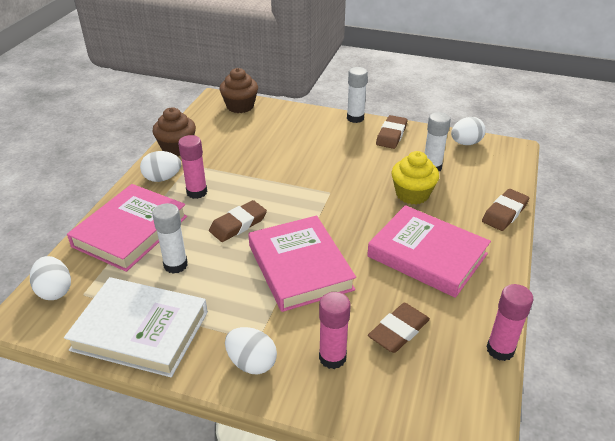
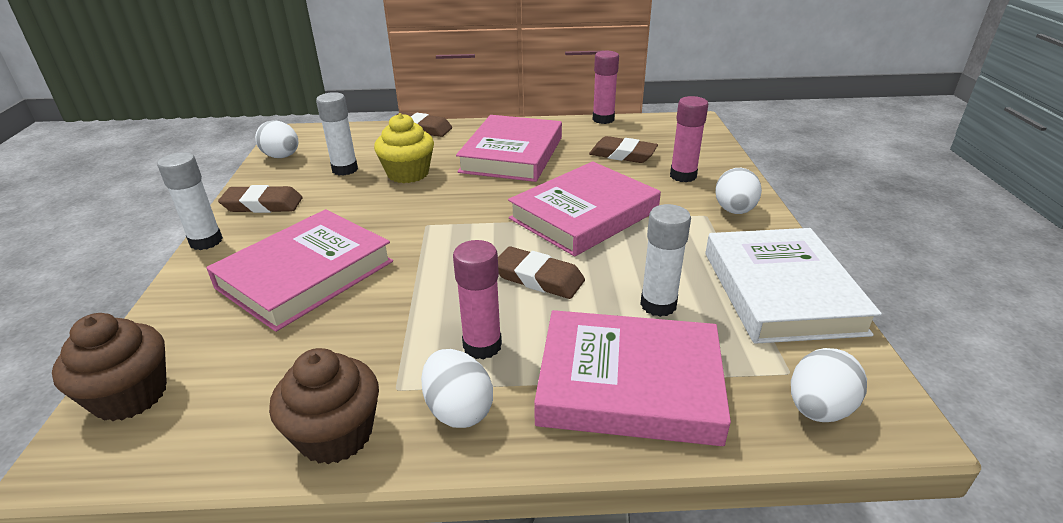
camera: 110 degrees left, 5 degrees down
(300, 146) = (306, 274): none -> pink book

